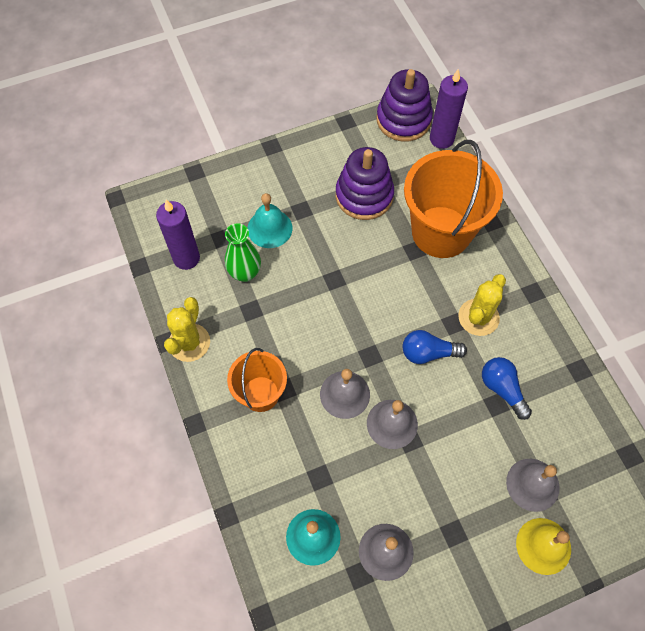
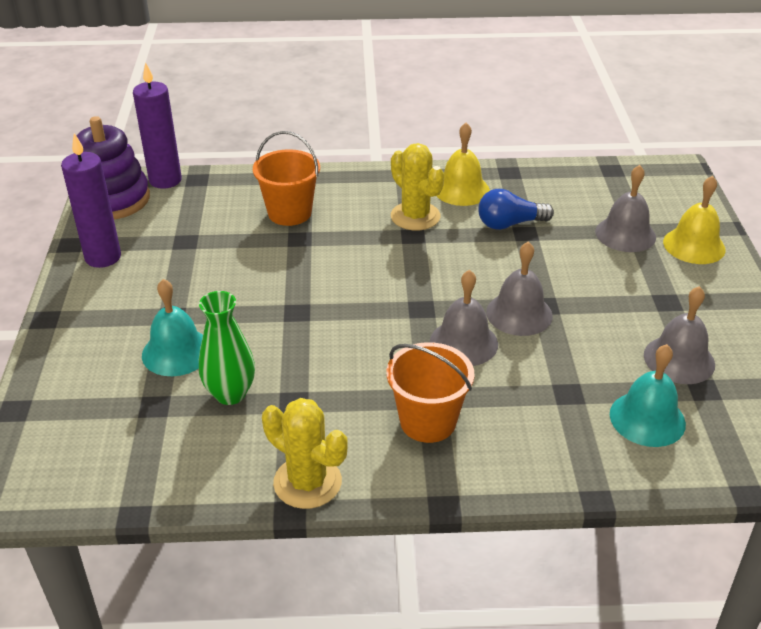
camera: 70 degrees left, 25 degrees down
(186, 258) = (160, 453): purple candle -> purple candle (103, 257)
(364, 196) = (194, 257): purple stacking toy -> none
(428, 353) = (440, 263): blue light bulb -> none
(441, 232) = (289, 213): orange bucket -> orange bucket, size x0.57
(532, 340) = (461, 190): none -> yellow bell

